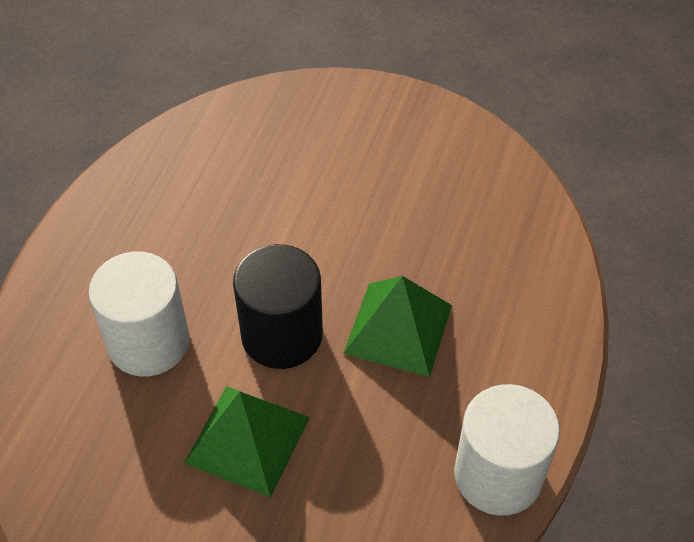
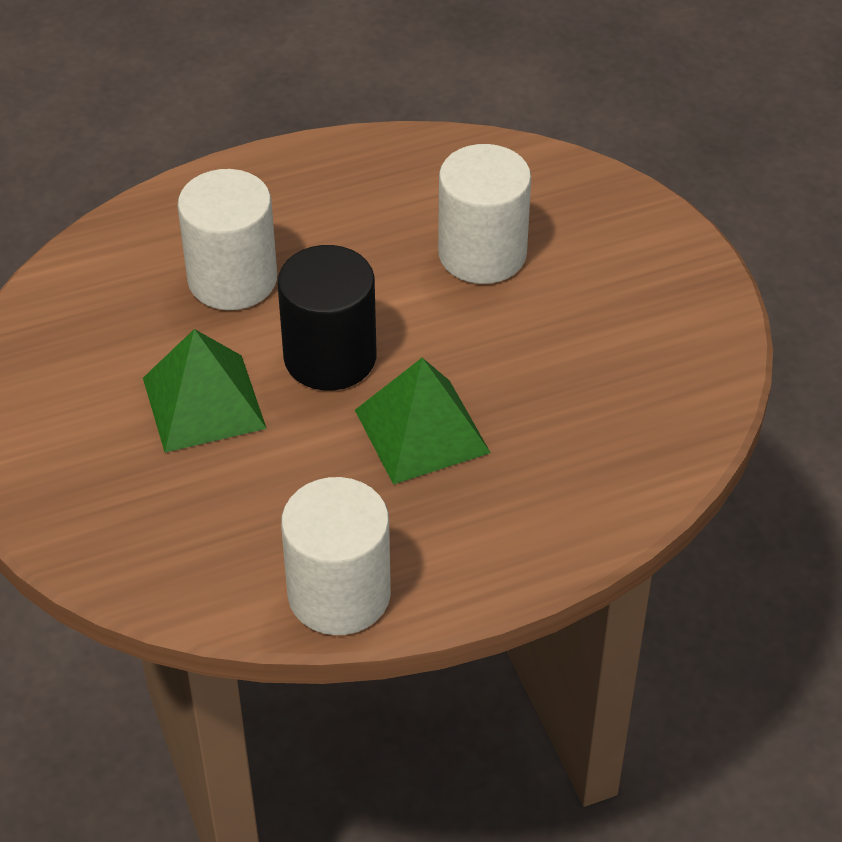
camera: 50 degrees right, 5 degrees down
(277, 191) = (482, 254): none -> white cylinder

